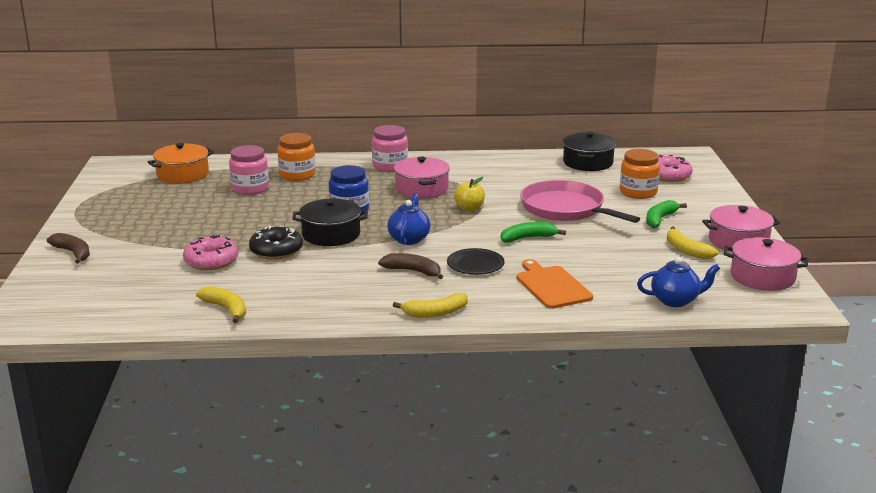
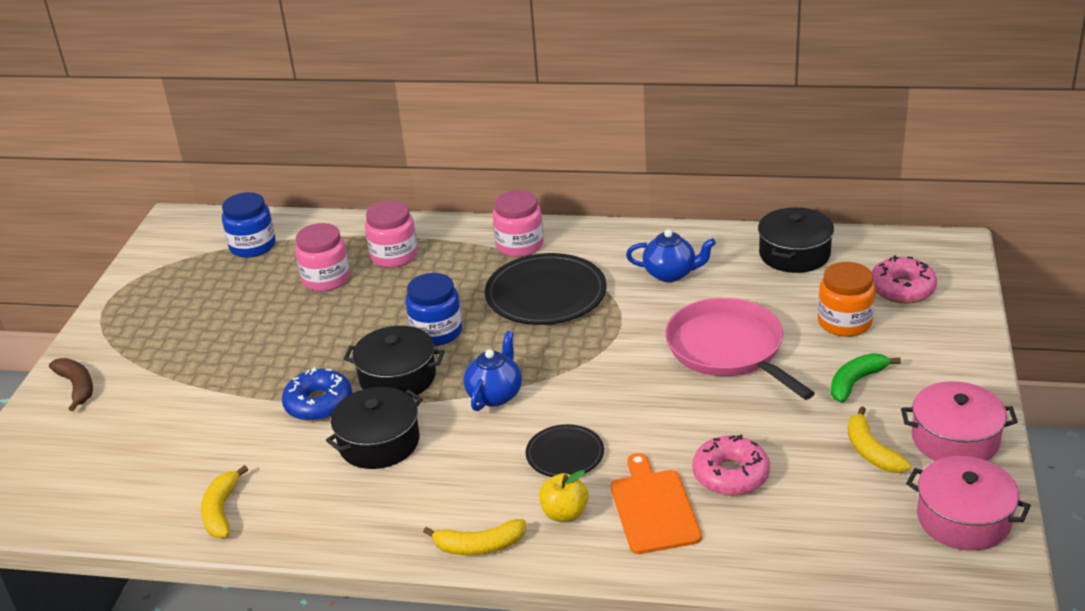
camera: 15 degrees right, 10 degrees up
(183, 174) = (252, 246): orange pot -> blue jar
(211, 261) = (233, 417): pink donut -> pink donut (730, 475)
(226, 309) = (221, 511): yellow banana -> yellow banana turned 150 degrees counterclockwise
(276, 251) = (319, 404): black donut -> blue donut
(297, 175) = (394, 256): orange jar -> pink jar
(333, 267) = (379, 442): none -> black pot
(413, 271) = (478, 460): brown banana -> none
(422, 189) = (546, 295): pink pot -> black plate
(469, 208) = (596, 339): yellow apple -> yellow apple (564, 513)
(528, 238) = (655, 406): green banana -> none
(675, 300) = (817, 556): blue teapot -> blue teapot (670, 274)

